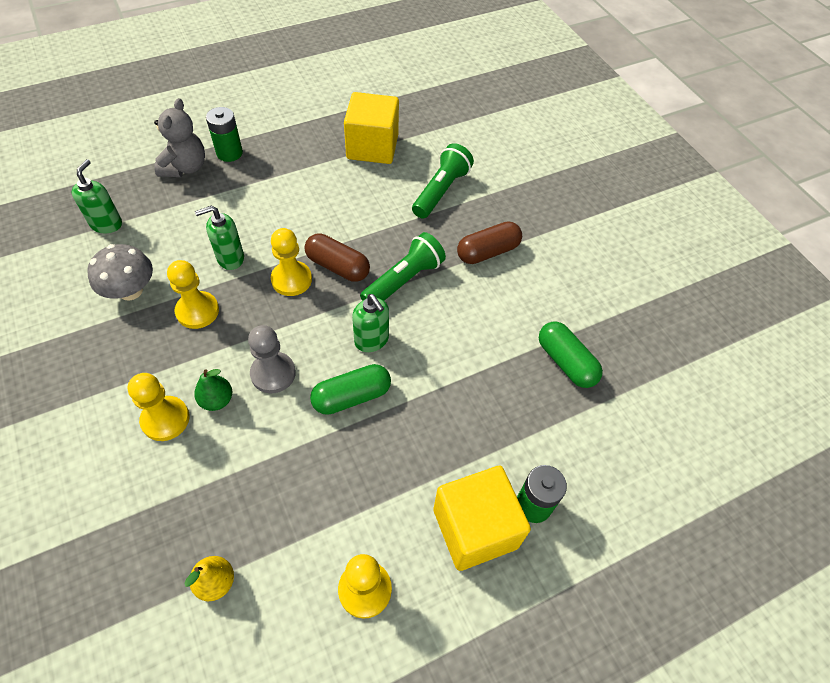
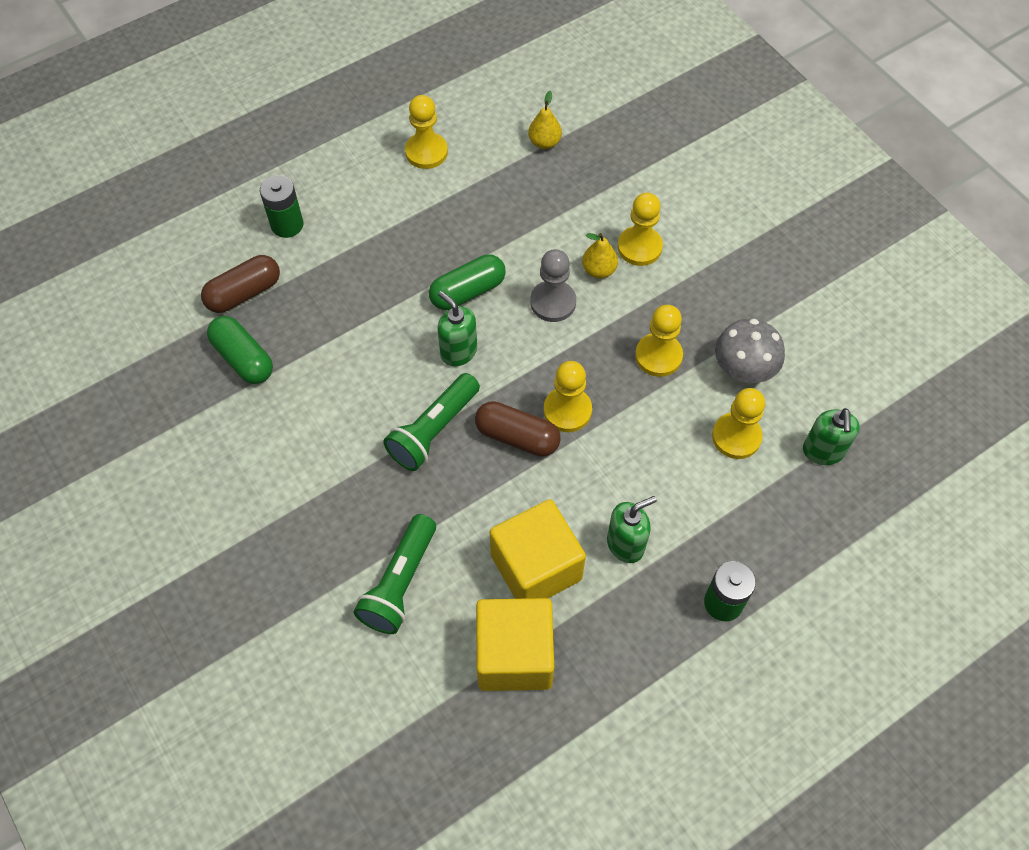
camera: 175 degrees right, 5 degrees up
(166, 242) = (736, 437): none -> yellow pawn
(185, 167) = (772, 563): grey teddy bear -> none
(217, 400) = (599, 270): green pear -> yellow pear
(230, 258) = (650, 427): green soap dispenser -> green soap dispenser (626, 544)
(475, 528) = (339, 202): yellow cube -> yellow cube (536, 567)
(488, 252) = (330, 488): brown capsule -> brown capsule (244, 293)

